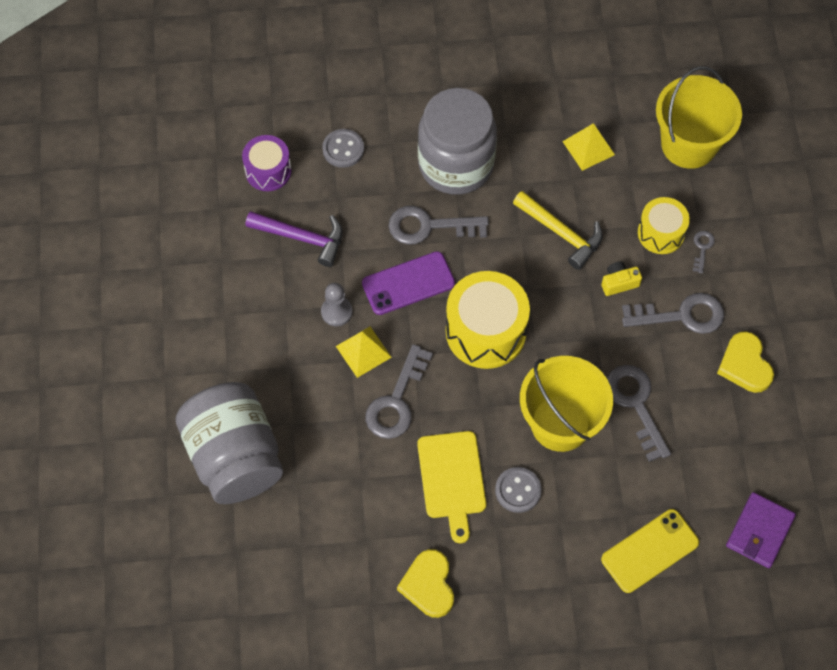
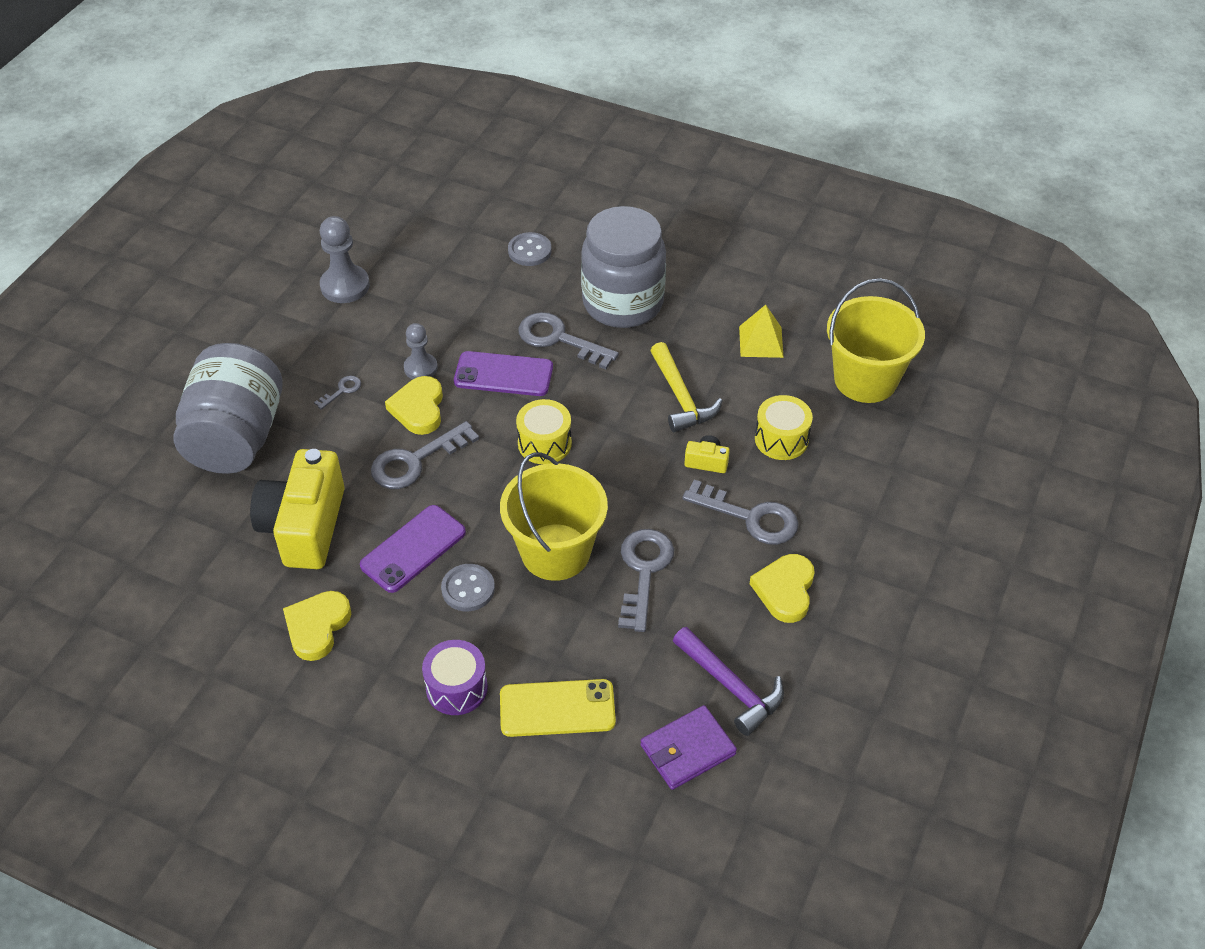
camera: 30 degrees right, 15 degrees down
(212, 263) = (345, 286): none -> grey pawn
(268, 171) = (451, 240): purple drum -> purple drum (456, 688)
(302, 238) = (438, 300): purple hammer -> purple hammer (731, 686)
(353, 506) = (305, 527): none -> yellow camera
(363, 351) = (418, 408): yellow pyramid -> yellow heart
(452, 479) = (413, 549): yellow cutting board -> purple phone
(485, 331) = (544, 443): yellow drum -> yellow drum, size x0.60
(702, 248) = (815, 470): grey key -> grey key (342, 390)

